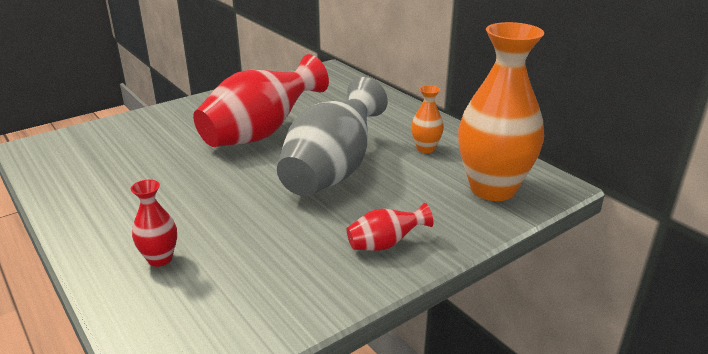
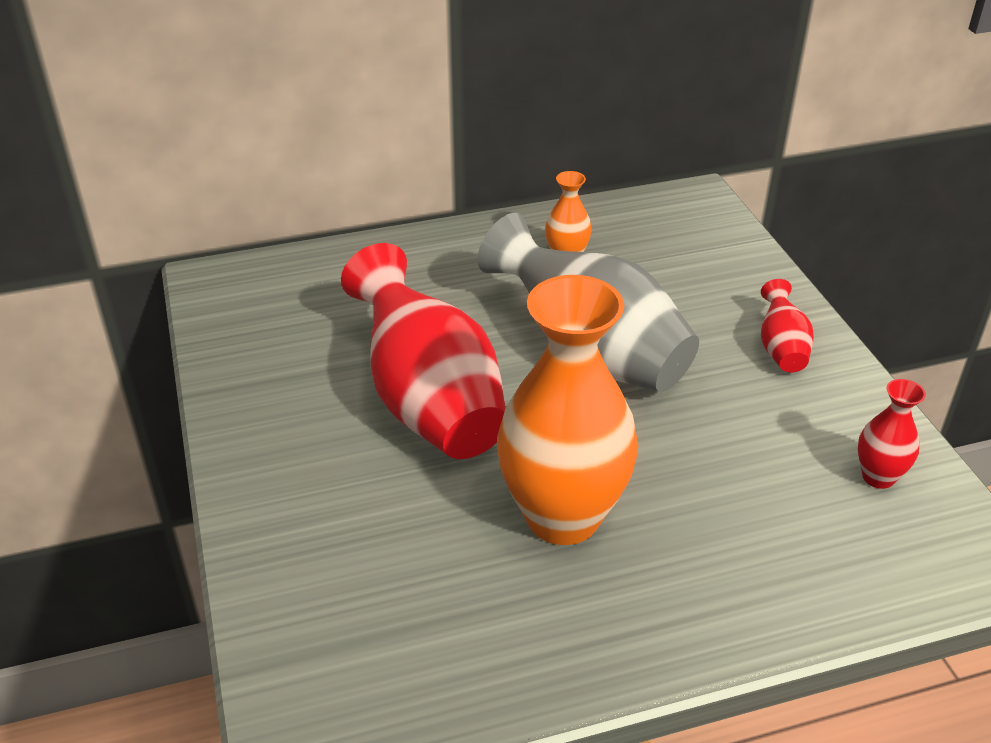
camera: 70 degrees left, 10 degrees up
(160, 259) = (763, 553): red vase -> red vase (878, 477)
(492, 189) = (689, 239): orange vase -> orange vase (562, 517)

